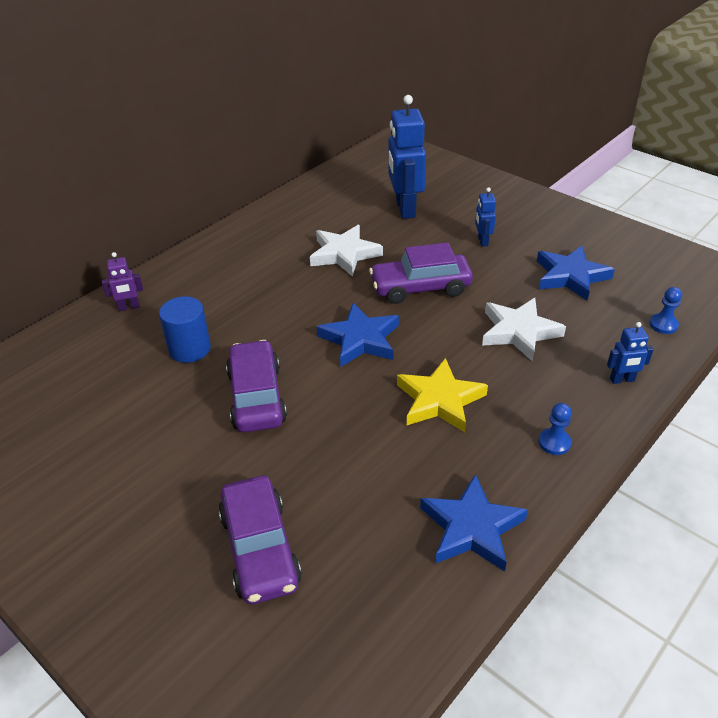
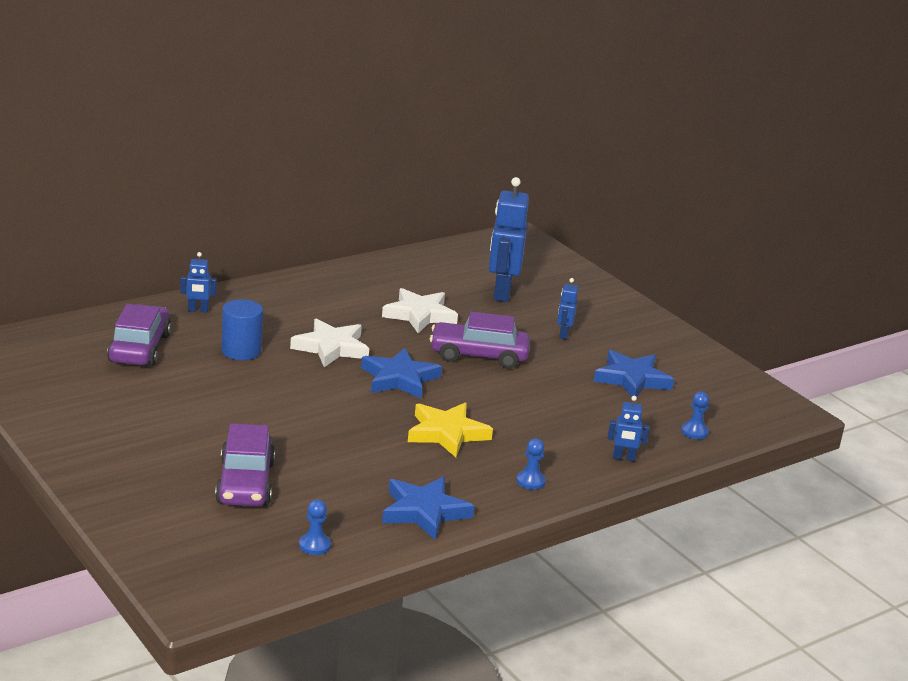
camera: 10 degrees right, 15 degrees down
(129, 307) = (198, 310): purple robot -> blue robot
(256, 397) = (286, 395): purple car -> purple car (139, 348)
(377, 631) = (314, 545): none -> blue pawn
(519, 332) = (551, 406): white star -> white star (331, 348)

